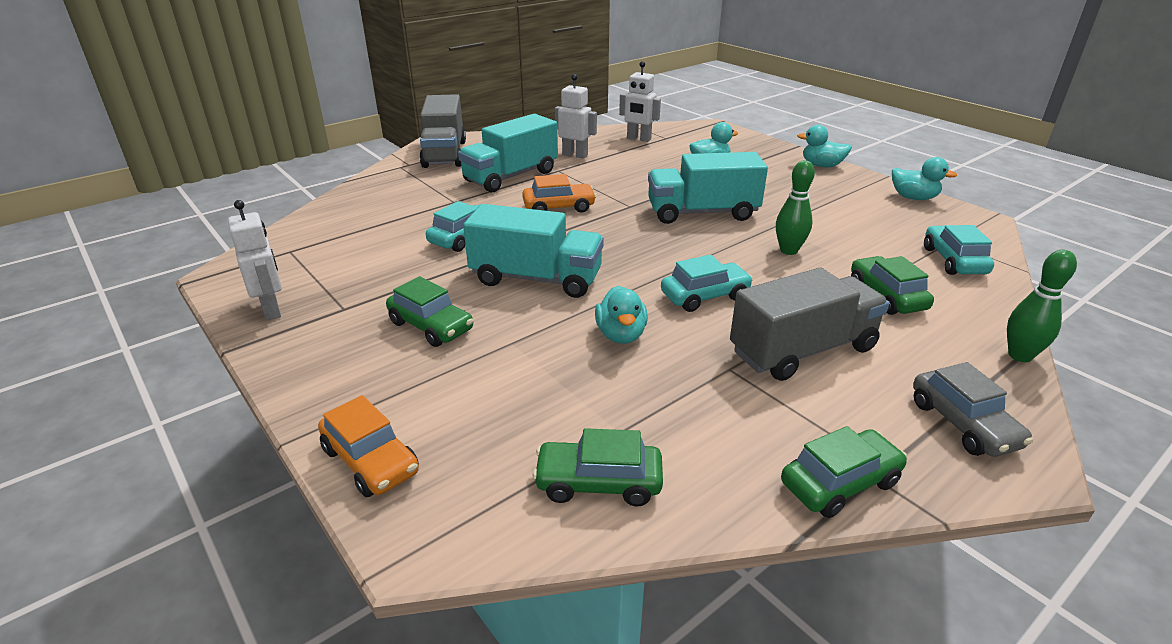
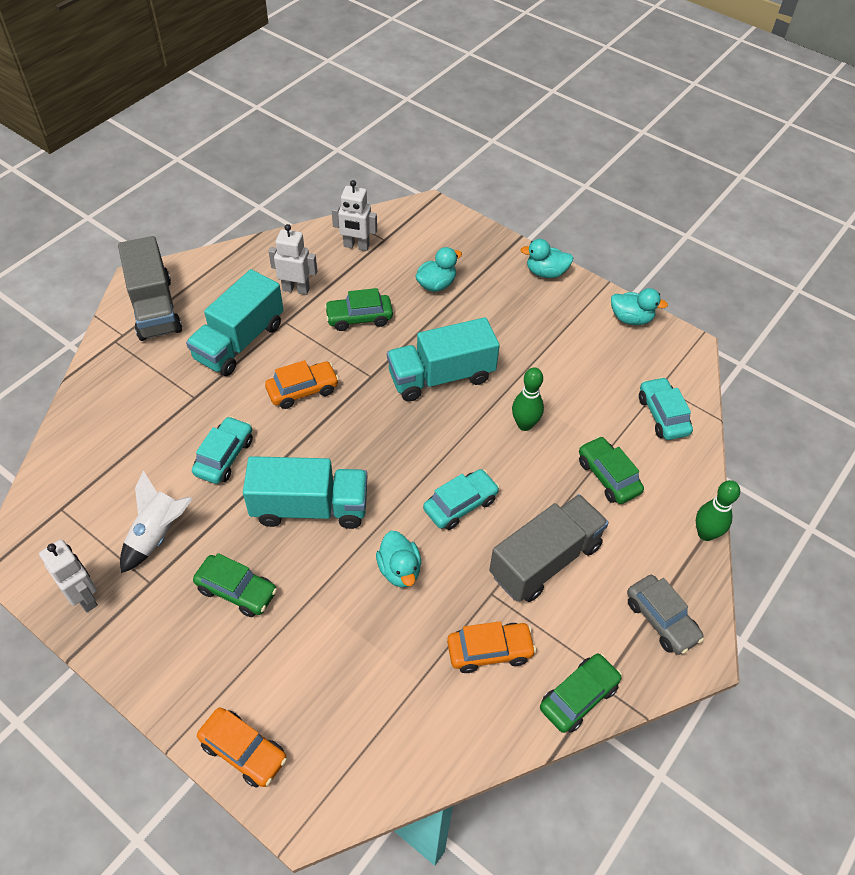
camera: 15 degrees left, 20 degrees up
(371, 278) = (158, 534): none -> white rocket
(598, 483) = (415, 734): green car -> green car (359, 318)
(718, 418) = (489, 651): none -> orange car

